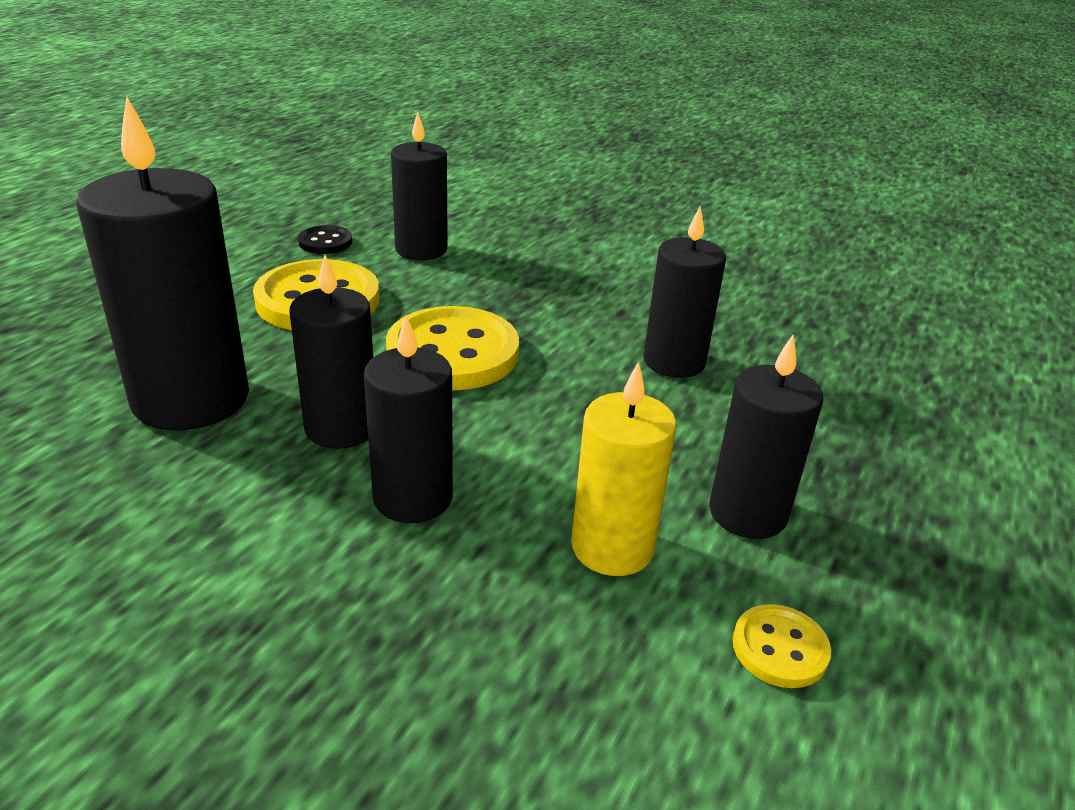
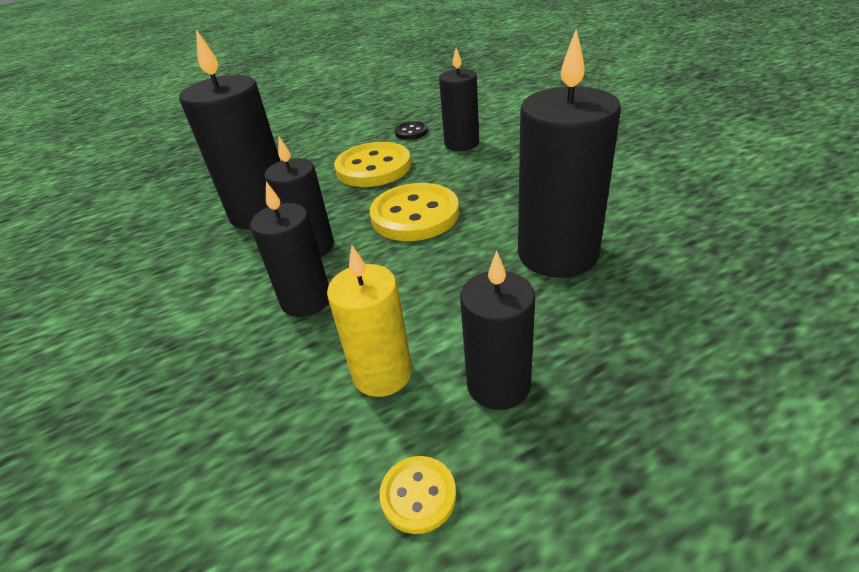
camera: 40 degrees right, 5 degrees up
(674, 361) = (557, 254): black candle -> black candle, size x1.61

